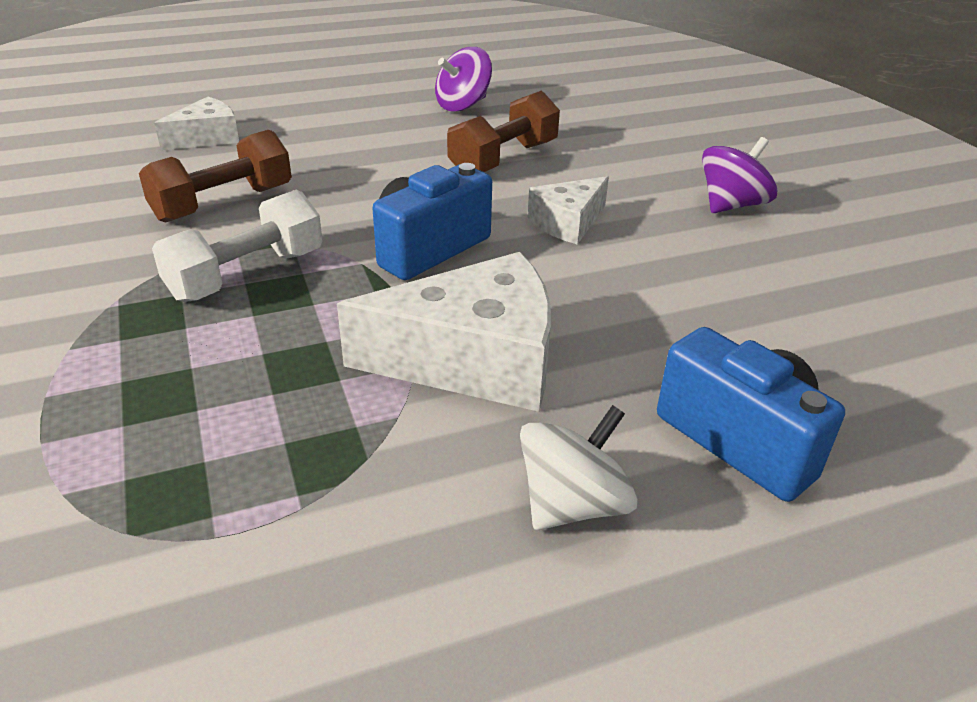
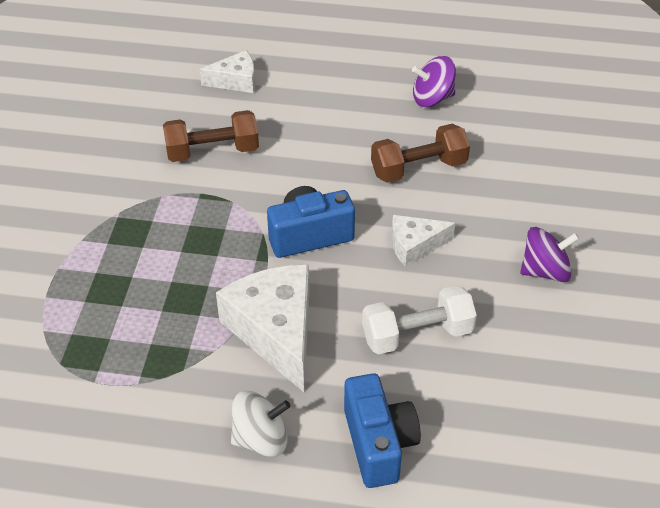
camera: 30 degrees right, 10 degrees up
(247, 275) = (194, 219): white dumbbell -> white dumbbell (417, 334)
(473, 360) = (276, 331): white cheese -> white cheese turned 135 degrees counterclockwise

